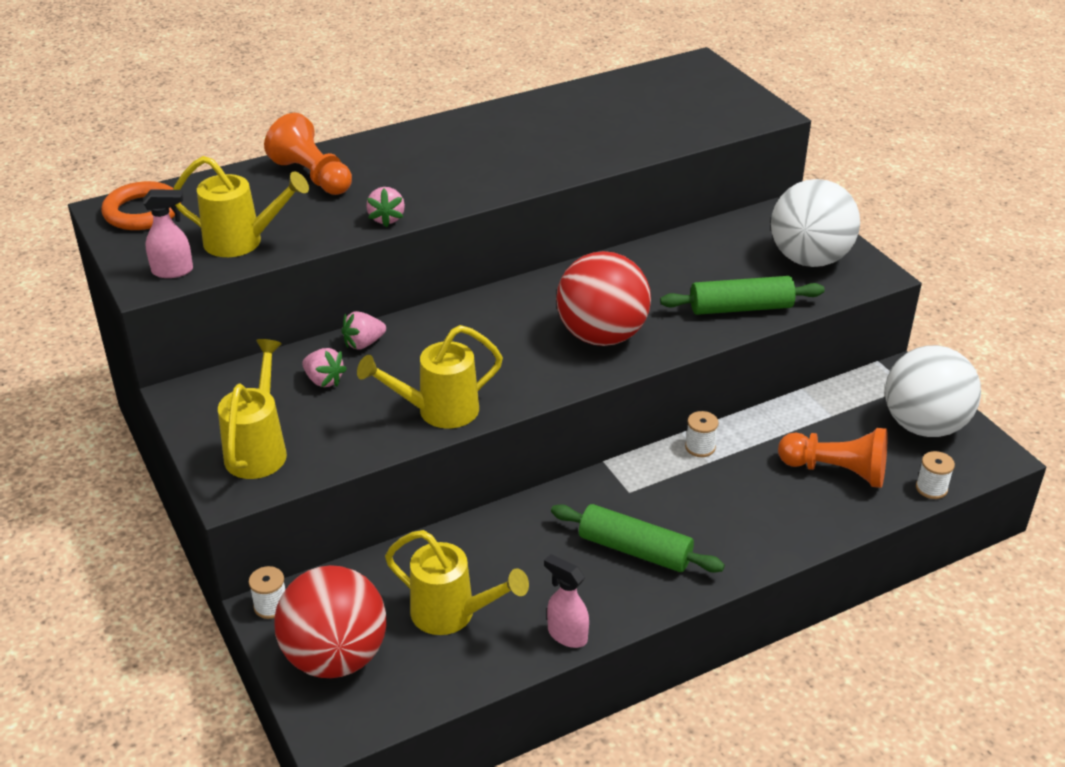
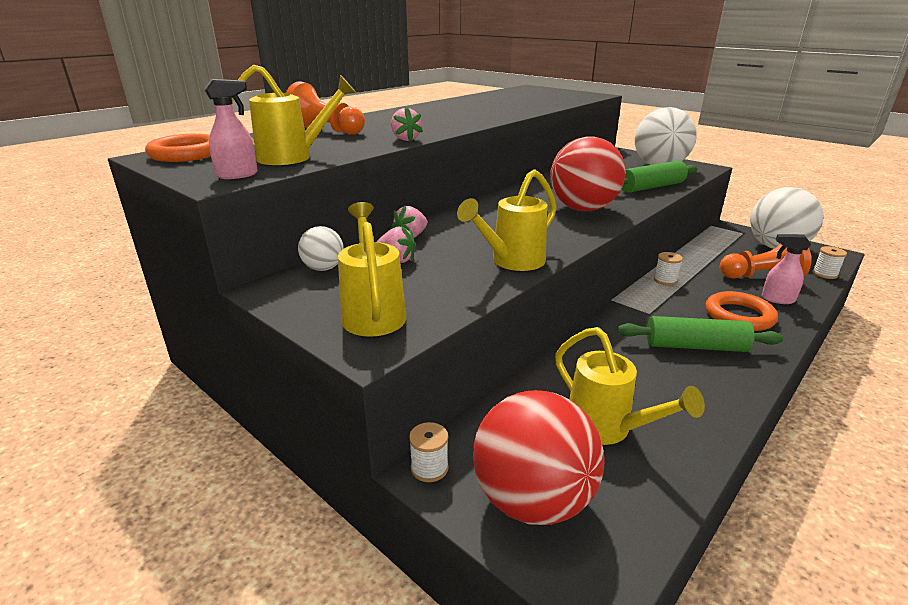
camera: 20 degrees left, 10 degrees down
(246, 376) = (323, 268): none -> white ball
(452, 614) = (606, 428): yellow watering can -> yellow watering can turned 45 degrees clockwise
(566, 635) = (716, 419): pink spray bottle -> pink spray bottle (777, 299)
(733, 523) = (739, 316): none -> orange ring

